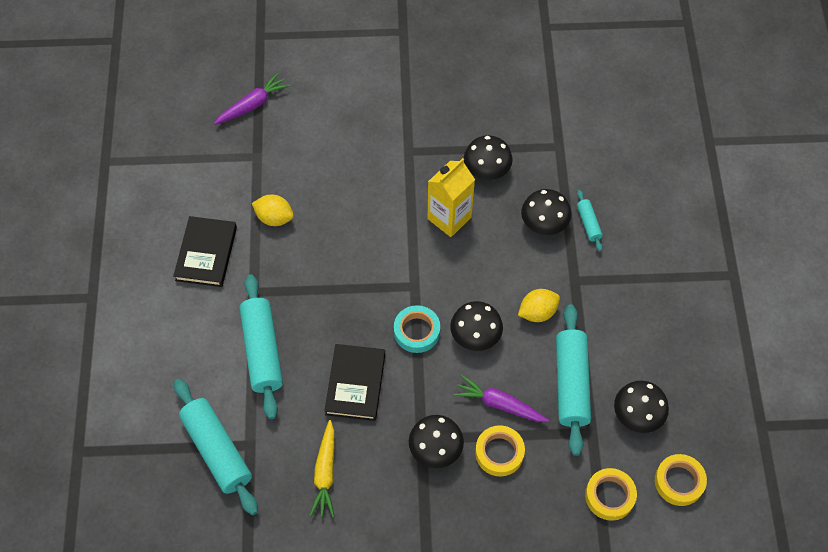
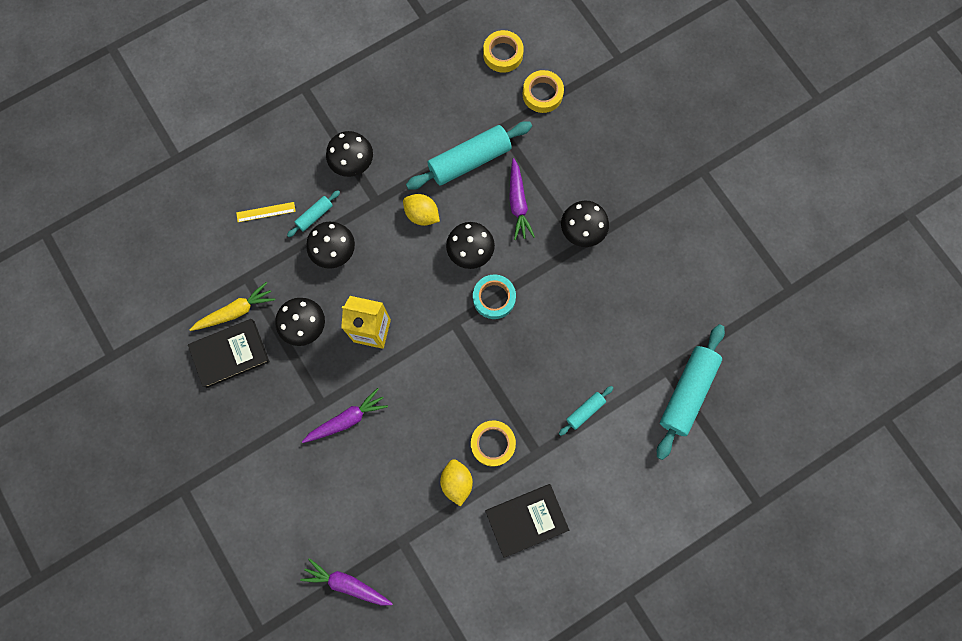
camera: 120 degrees left, 15 degrees up
(262, 351) = (585, 411): turquoise rolling pin -> turquoise rolling pin, size x0.48
(325, 473) = (652, 299): yellow carrot -> yellow carrot (236, 311)
(355, 384) = (567, 319): black book -> black book (230, 354)
(383, 163) = (347, 419): none -> purple carrot
(499, 453) = (557, 184): yellow tape -> yellow tape (493, 443)
(615, 187) = (266, 212): none -> yellow ruler
(637, 415) = (467, 103): black mushroom -> black mushroom (352, 162)

